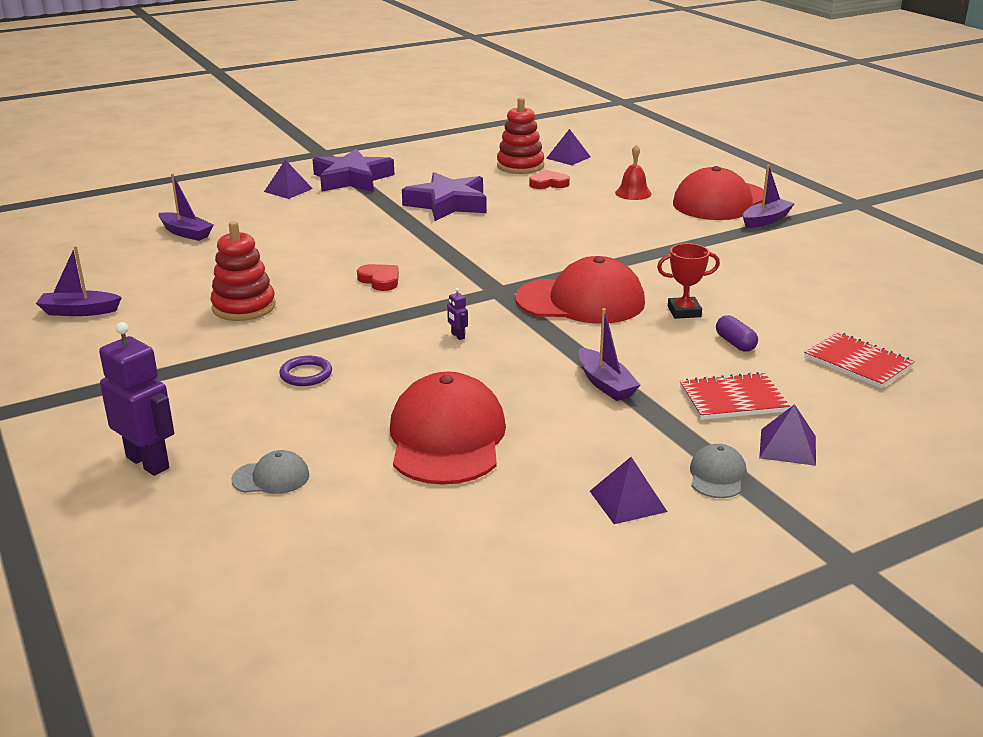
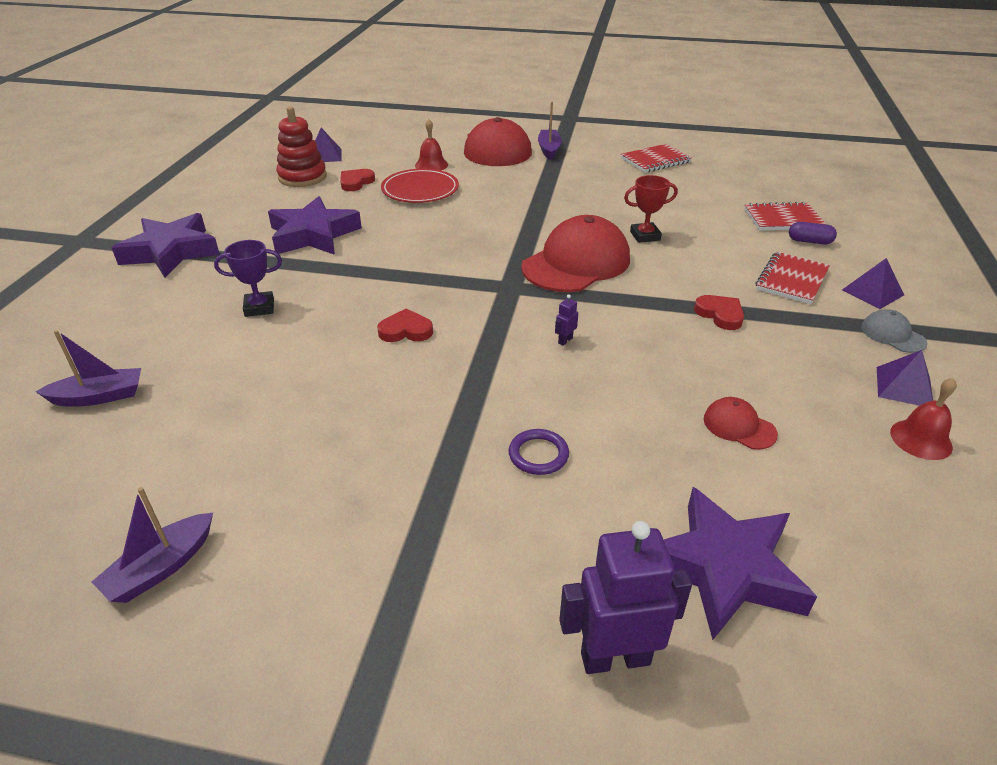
camera: 50 degrees left, 10 degrees up
(244, 307) = (342, 432): red stacking toy -> none
(271, 477) = (725, 569): grey cap -> purple star
(288, 190) = (123, 292): purple pyramid -> none
(333, 229) = (259, 308): none -> purple trophy
(447, 438) = (739, 426): red cap -> red cap, size x0.45
(457, 336) = (565, 340): purple robot -> purple robot turned 120 degrees clockwise
(551, 526) = (921, 439): none -> red bell
(583, 206) = (420, 189): none -> red plate
(605, 384) = (720, 314): purple boat -> red heart
(684, 312) = (645, 236): red trophy -> red trophy turned 45 degrees clockwise
(735, 343) = (713, 242): purple capsule -> purple capsule (809, 241)
(852, 268) = (655, 160): none -> red notebook

